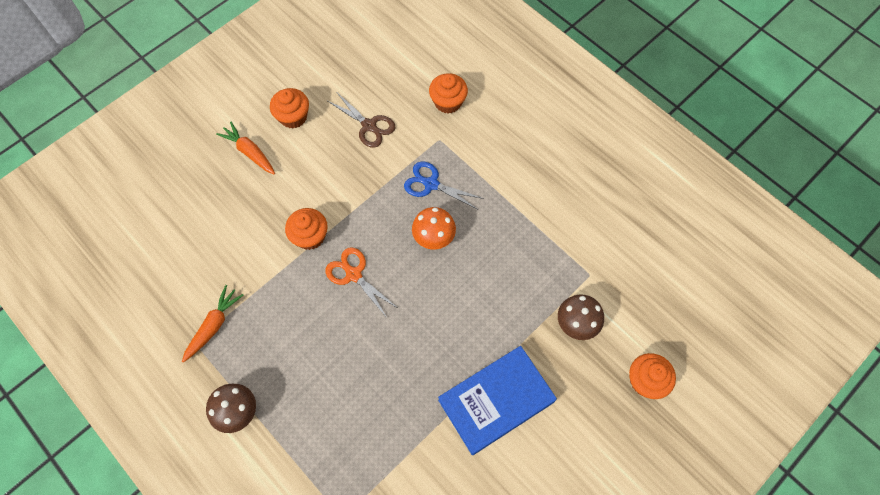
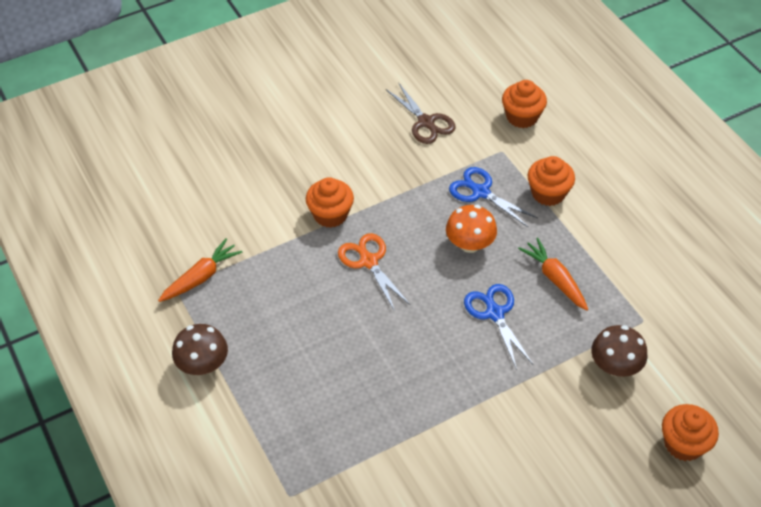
camera: 15 degrees right, 15 degrees down
(249, 152) = (287, 122): orange carrot -> orange carrot (554, 279)
(293, 117) = (344, 98): orange cupcake -> orange cupcake (548, 193)
(470, 298) = (495, 313): none -> blue scissors
(496, 401) = (498, 423): blue book -> none

